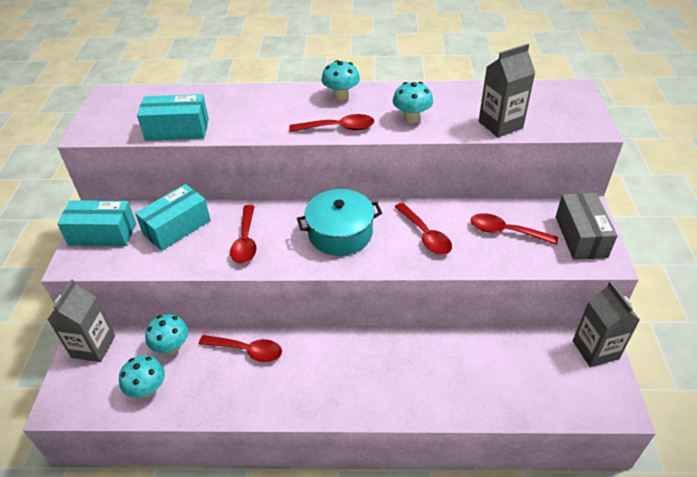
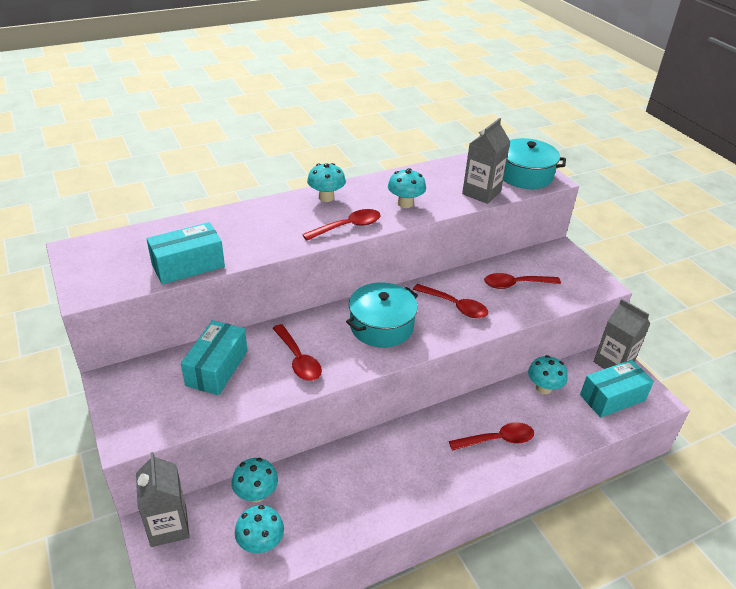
camera: 30 degrees left, 5 degrees down
(102, 234) = (138, 399): turquoise box -> turquoise box (612, 398)
(247, 350) = (335, 468): red spoon -> red spoon (497, 440)
(496, 348) = (543, 388): none -> turquoise mushroom
(566, 116) = (525, 175): none -> turquoise pot
(581, 236) = (572, 272): grey box -> none

